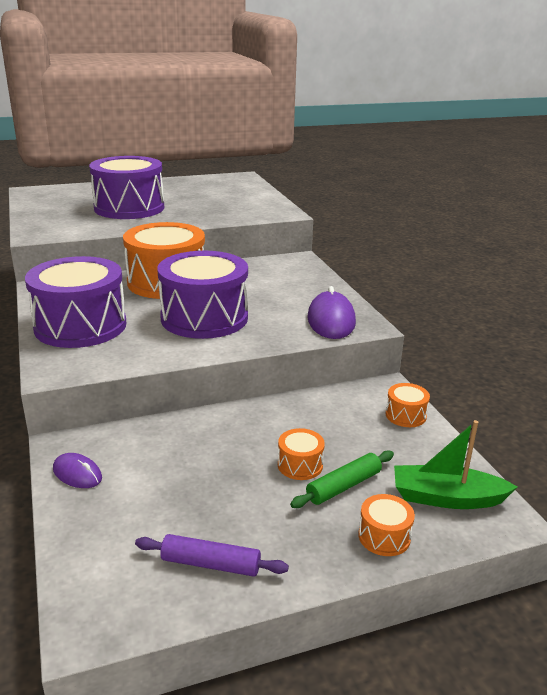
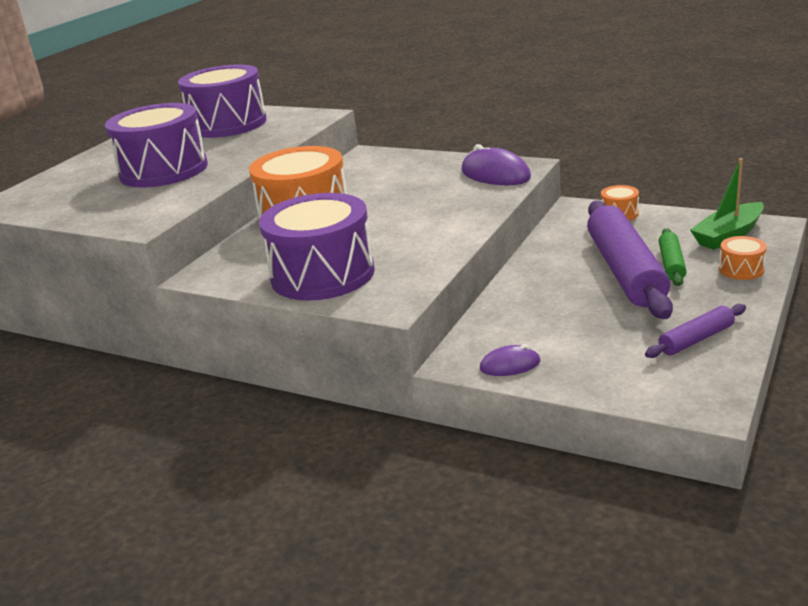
camera: 40 degrees left, 0 degrees up
(204, 318) = (405, 219): purple drum -> purple drum (228, 124)
(300, 465) = (625, 271): orange drum -> purple rolling pin

